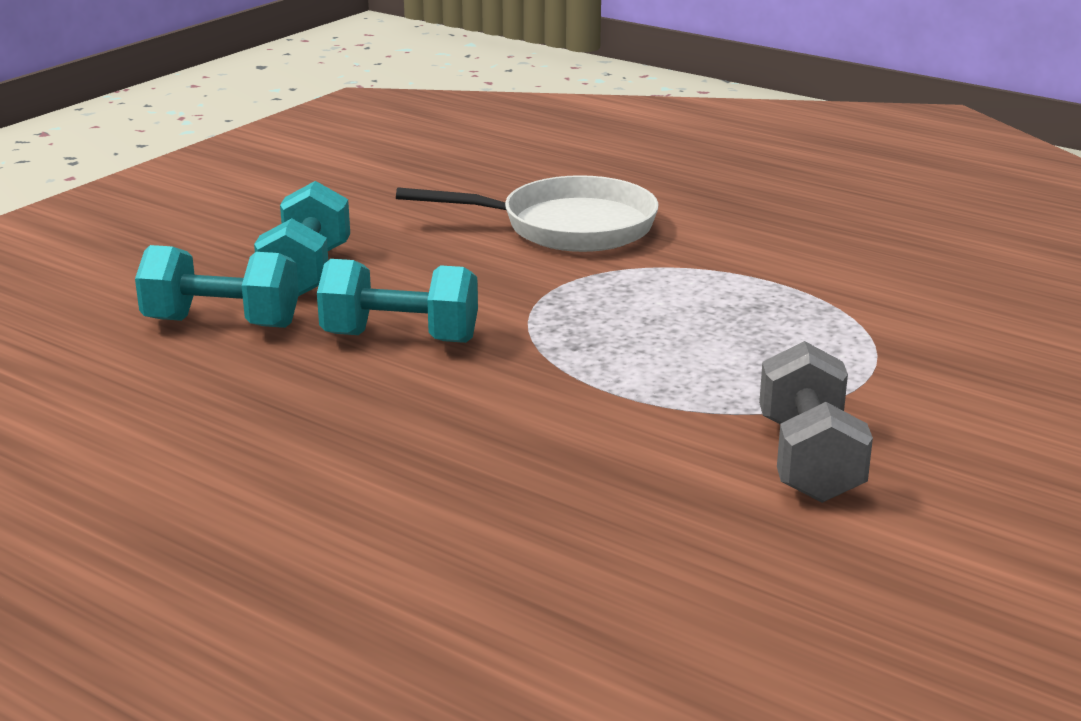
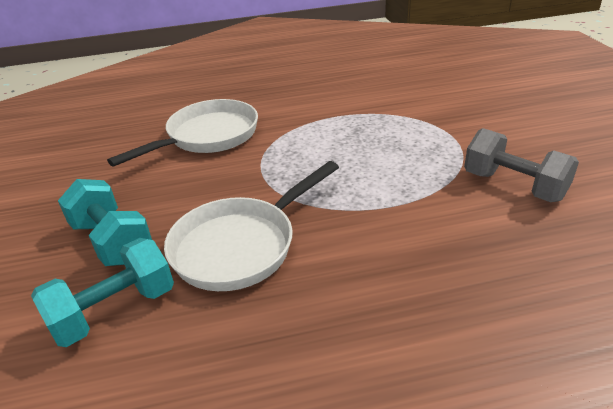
camera: 45 degrees left, 10 degrees up
(400, 338) = (240, 246): turquoise dumbbell -> white pan

